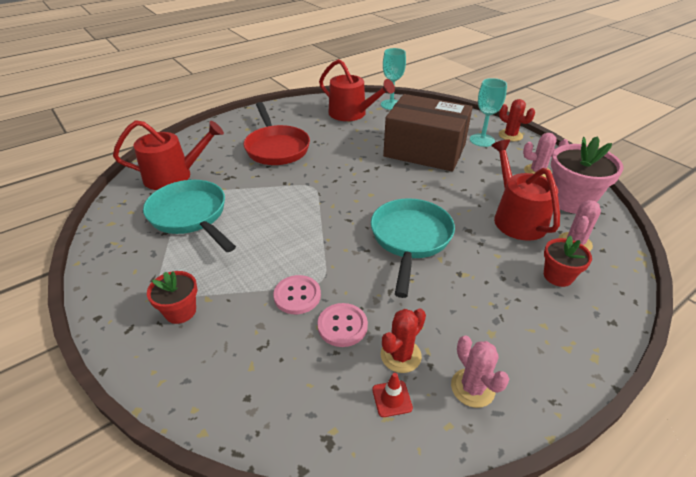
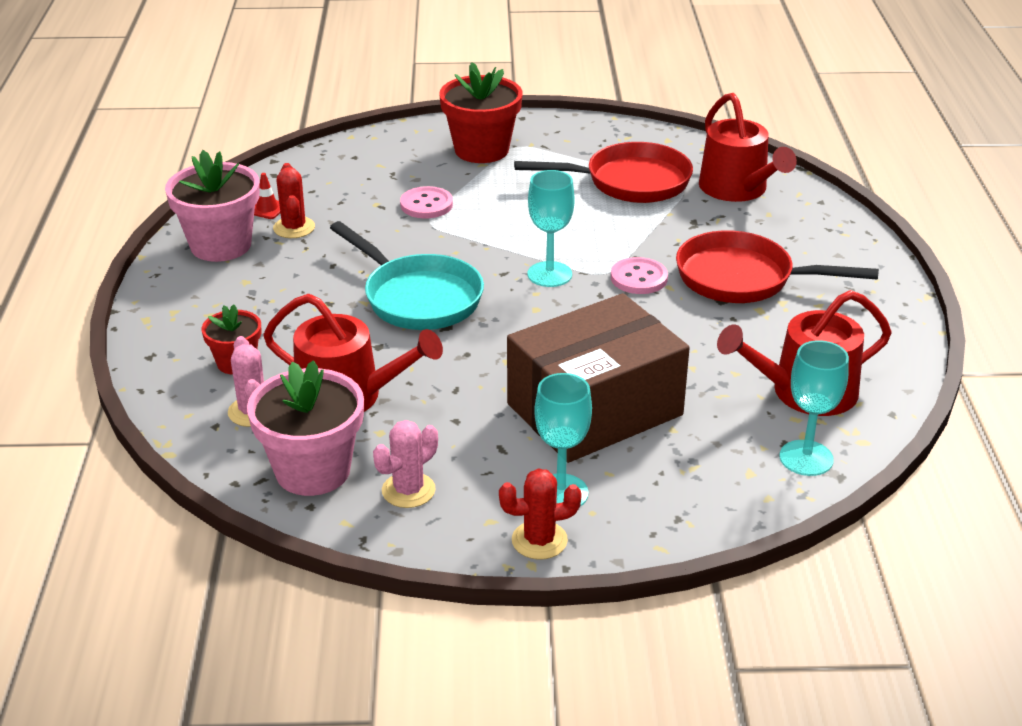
camera: 125 degrees right, 5 degrees down
(174, 176) = (737, 189): red watering can -> red watering can turned 45 degrees counterclockwise
(180, 311) = (481, 150): red flower pot -> red flower pot, size x1.75
(191, 216) = (629, 182): turquoise pan -> red pan
(333, 203) = (549, 274): none -> turquoise goblet
(342, 326) = (361, 214): pink button -> pink button (639, 278)
(472, 388) = (221, 245): pink cactus -> pink flower pot

